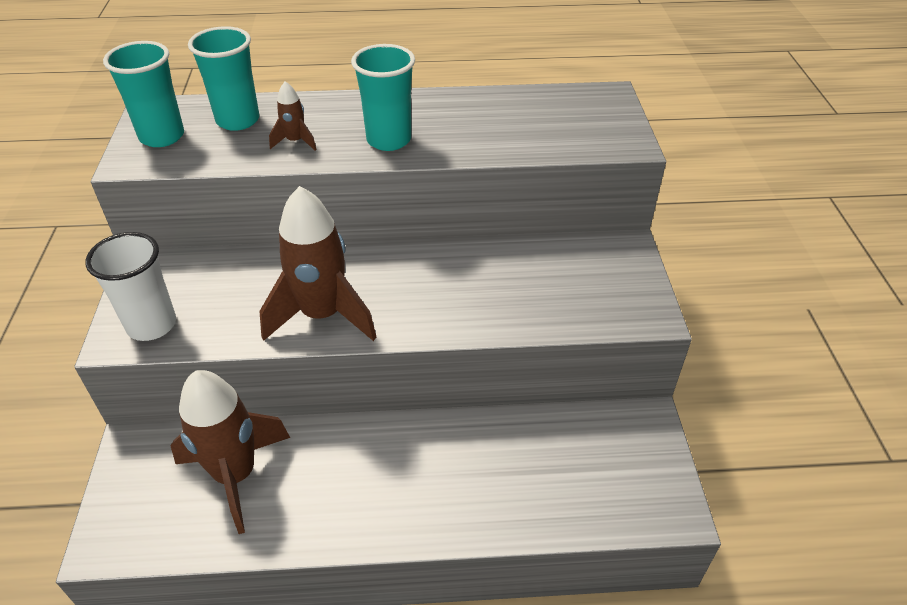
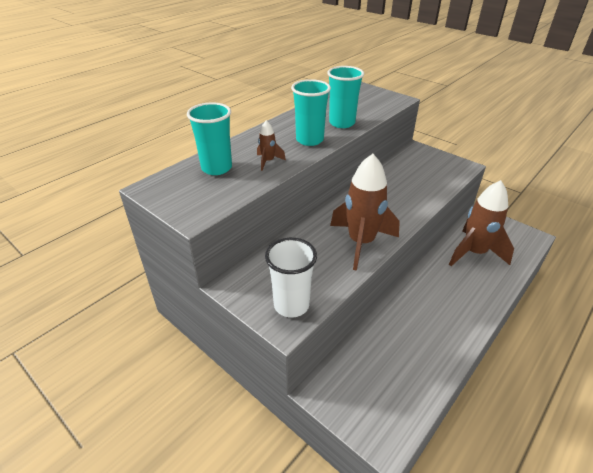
camera: 45 degrees left, 5 degrees down
(162, 136) = (188, 196): turquoise cup -> turquoise cup (342, 123)
(236, 475) = (389, 356): brown rocket -> brown rocket (474, 253)

